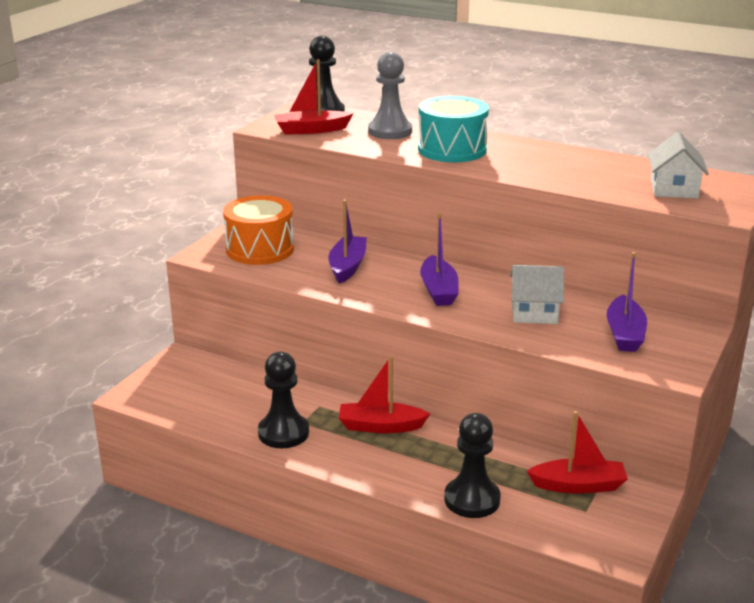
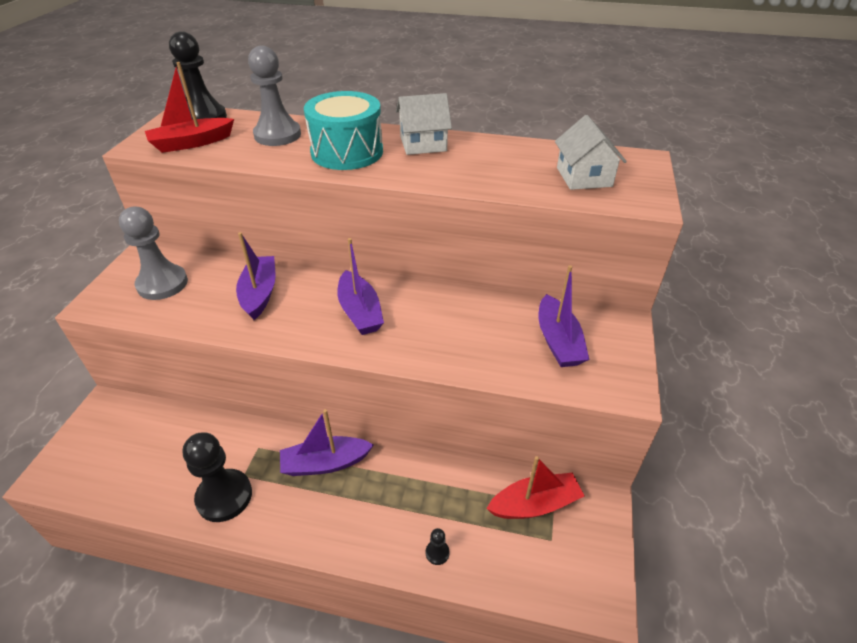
camera: 15 degrees left, 15 degrees up
(260, 249) = (162, 284): orange drum -> grey pawn
(380, 426) = (325, 463): red boat -> purple boat
(472, 499) = (437, 553): black pawn -> black pawn, size x0.41
(534, 313) = (462, 327): white house -> white house (423, 144)

